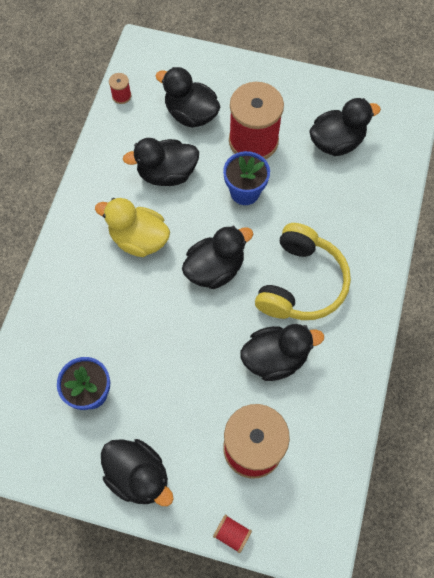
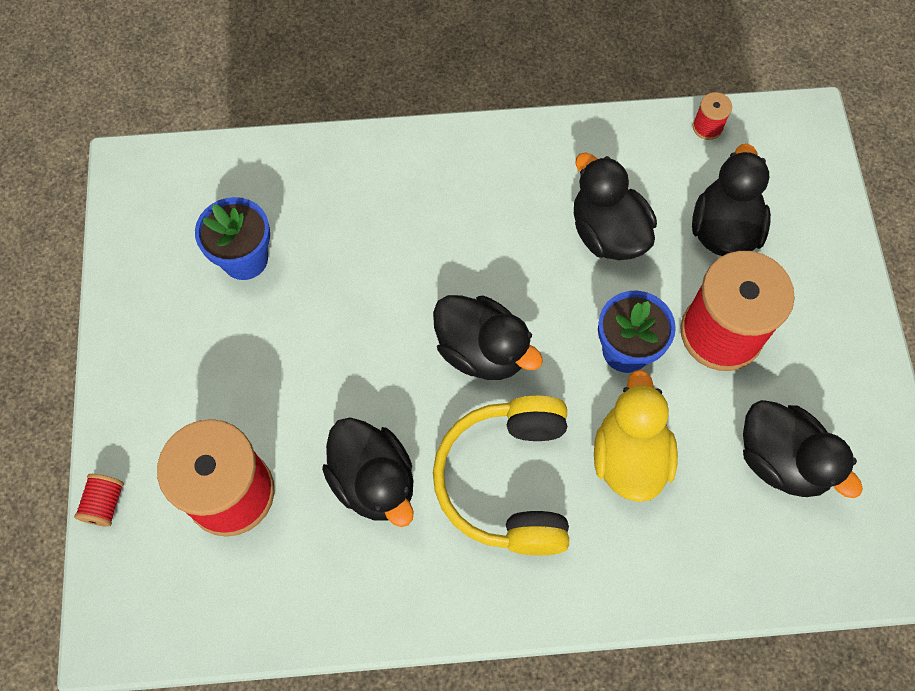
camera: 70 degrees right, 0 degrees up
(138, 475) = (152, 357): black duck -> none
(139, 239) = (487, 234): yellow duck -> yellow duck (629, 456)
(301, 283) = (507, 481): yellow headphones -> yellow headphones turned 90 degrees clockwise

